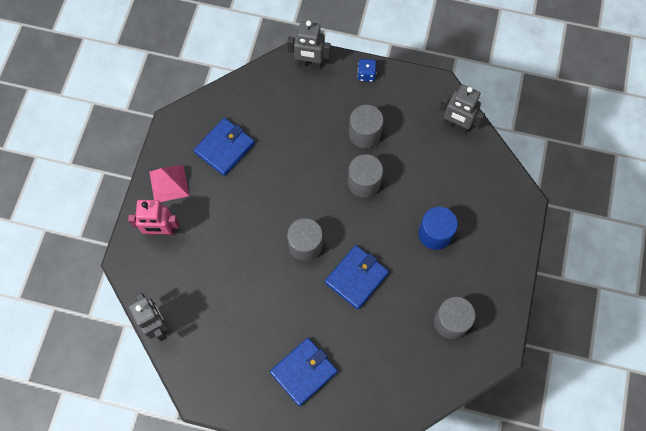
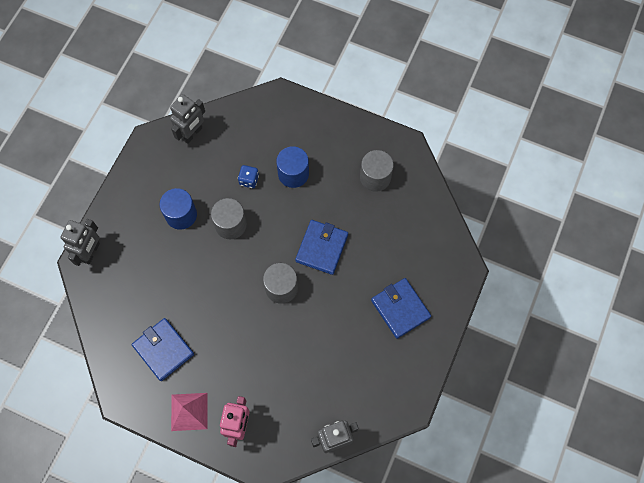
camera: 80 degrees left, 0 degrees up
(356, 278) = (322, 248): blue wallet -> blue wallet turned 60 degrees clockwise
(364, 134) = (181, 215): grey cylinder -> blue cylinder
(366, 74) = (118, 202): blue dice -> blue dice (249, 180)

